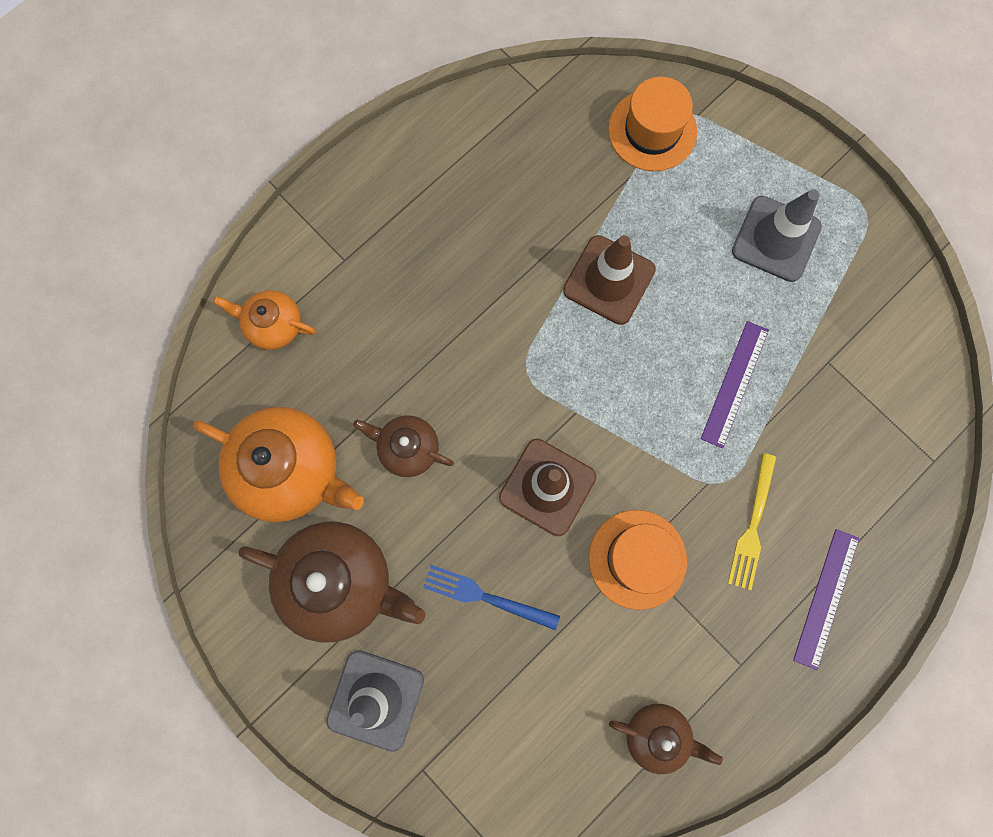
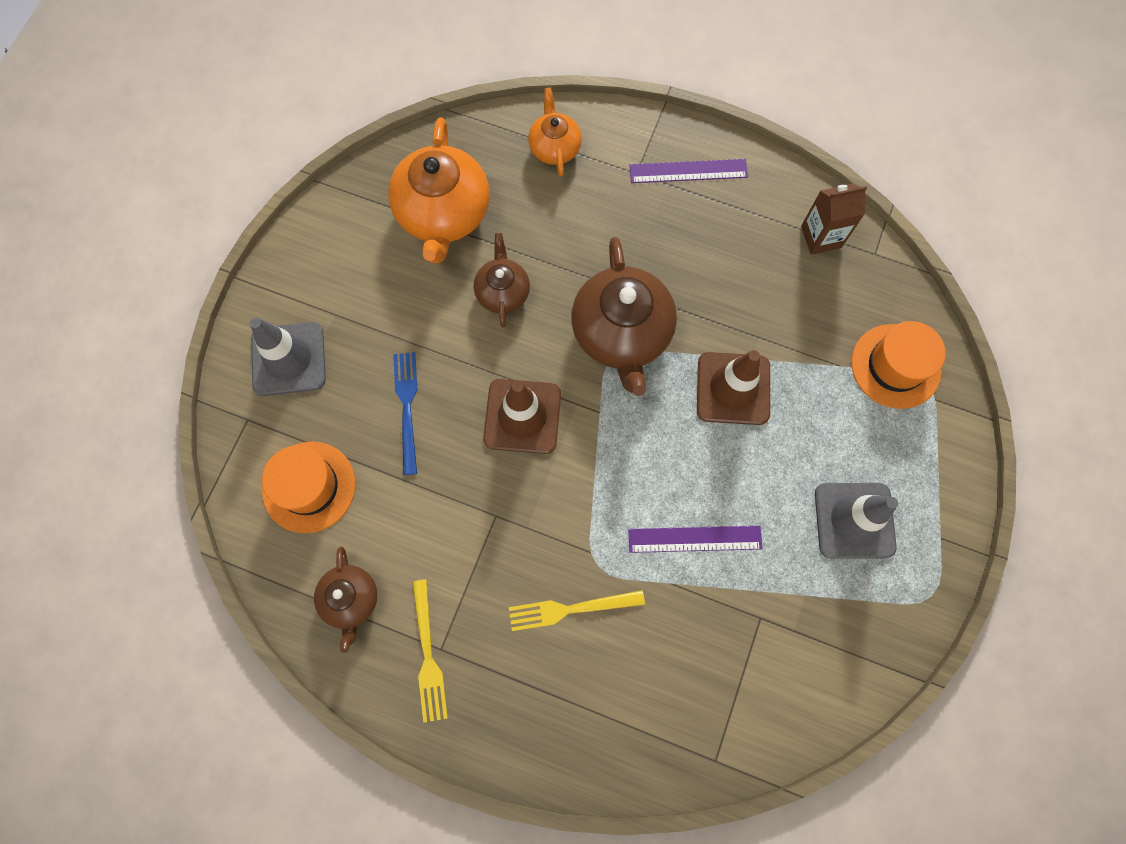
camera: 65 degrees right, 5 degrees down
(340, 581) = (371, 291): brown teapot -> brown teapot (622, 333)
(497, 127) = (821, 237): none -> brown carton
(637, 559) = (494, 519): orange hat -> orange hat (309, 487)
(743, 680) = (428, 656): none -> yellow fork
(826, 598) = (535, 704): purple ruler -> purple ruler (688, 171)

